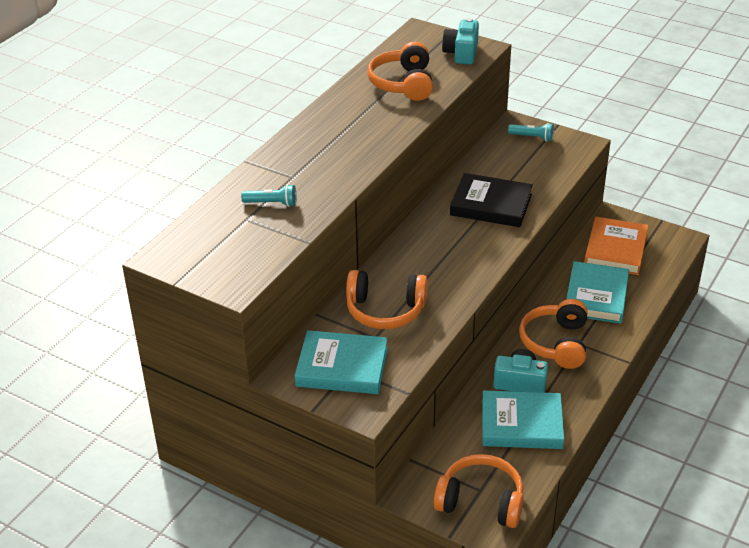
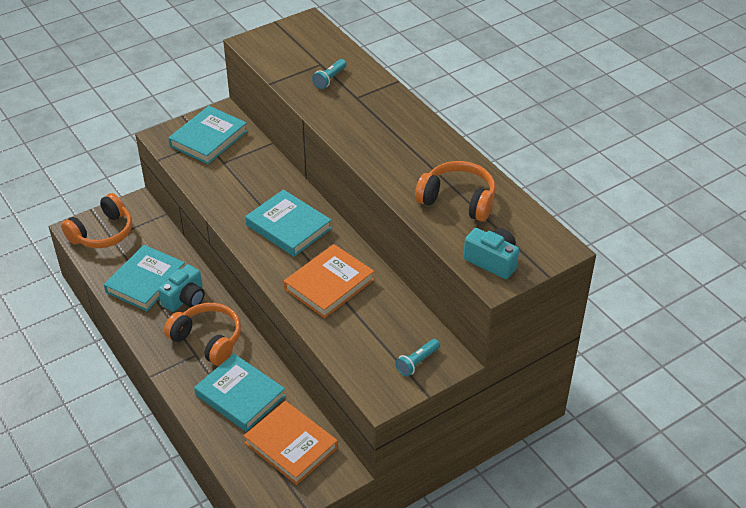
camera: 115 degrees right, 5 degrees up
(385, 310) = (247, 176): orange headphones -> none
(438, 254) = (288, 227): none -> turquoise book
(491, 205) = (329, 284): black book -> orange book

